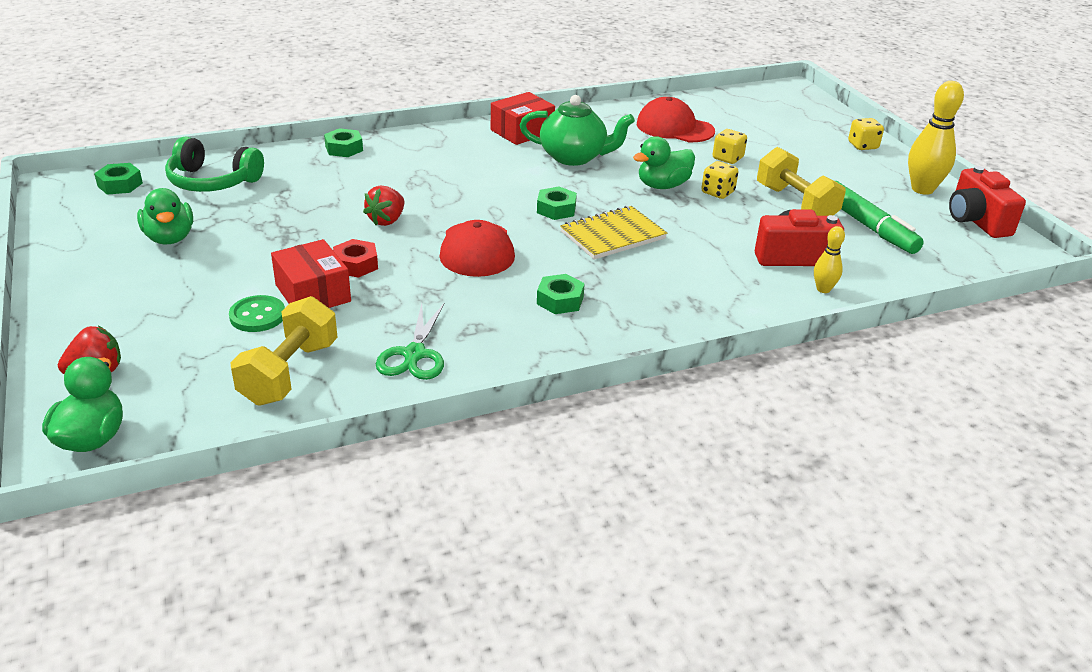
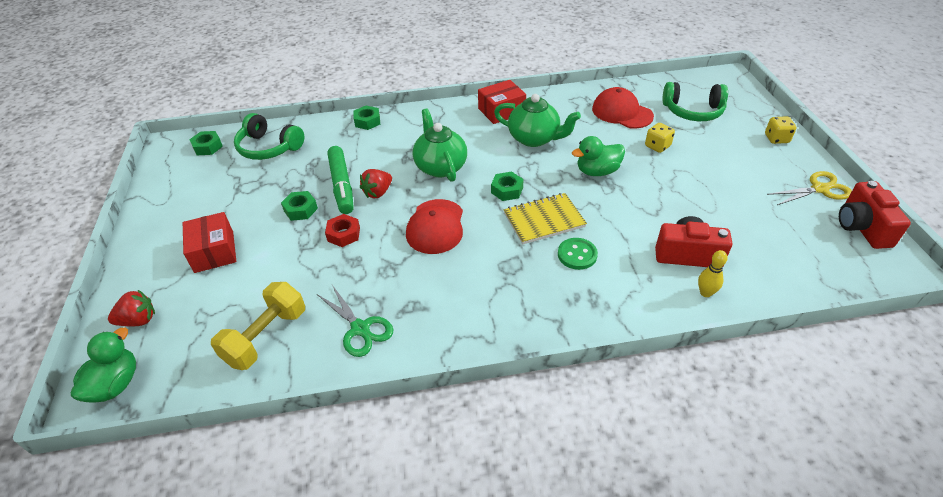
camera: 15 degrees right, 10 degrees up
(170, 238) = (224, 198): green duck -> none
(257, 316) = (261, 278): green button -> green button (577, 255)
(313, 293) = (305, 260): red box -> red box (214, 251)
(414, 354) = (360, 328): green scissors -> green scissors turned 60 degrees counterclockwise
(461, 190) = (440, 167): none -> green teapot
(560, 300) = (485, 284): green nut -> green nut (300, 209)
(717, 192) = (640, 181): yellow dice -> none
(759, 123) = (693, 111): none -> green headphones
(795, 204) = (703, 197): yellow dumbbell -> none
(868, 227) = (761, 227): green marker -> green marker (341, 185)
(922, 189) = (819, 189): yellow bowling pin -> yellow scissors

